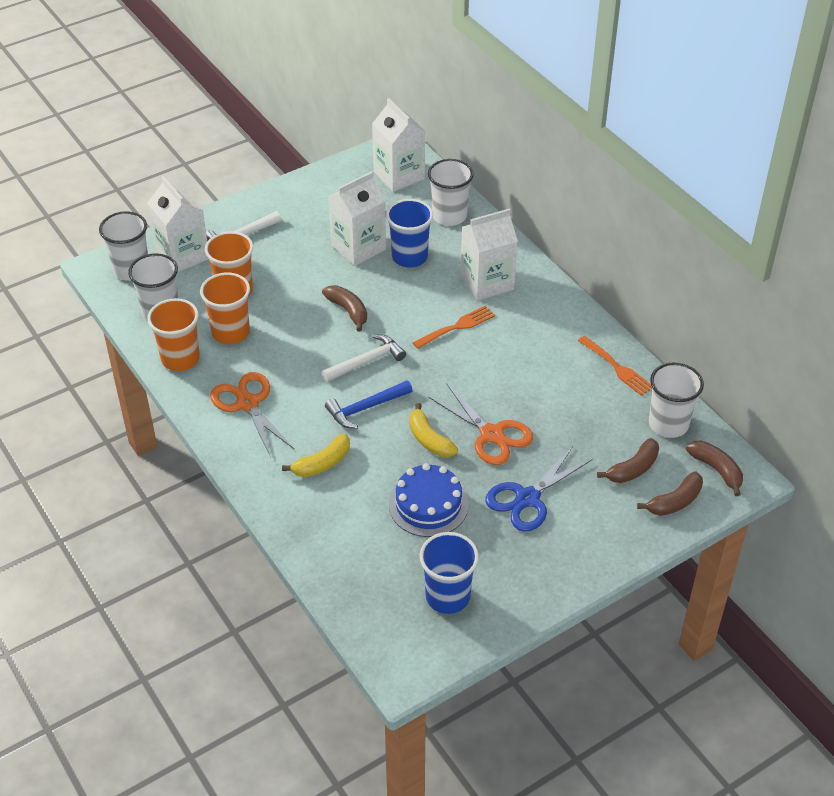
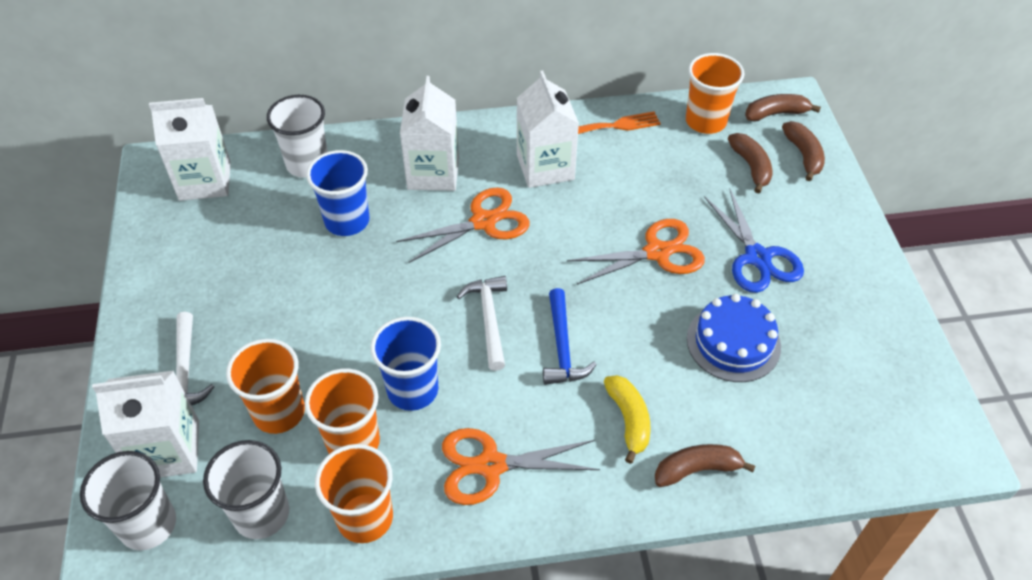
camera: 65 degrees left, 5 degrees up
(348, 311) = (396, 307): brown banana -> brown banana (697, 469)
(358, 247) = (296, 260): white carton -> white carton (545, 167)
(429, 439) = (638, 307): yellow banana -> none
(447, 596) = (867, 373): blue cup -> blue cup (412, 390)
(457, 327) = (484, 221): orange fork -> orange scissors
(668, 424) = (705, 121): white cup -> orange cup

